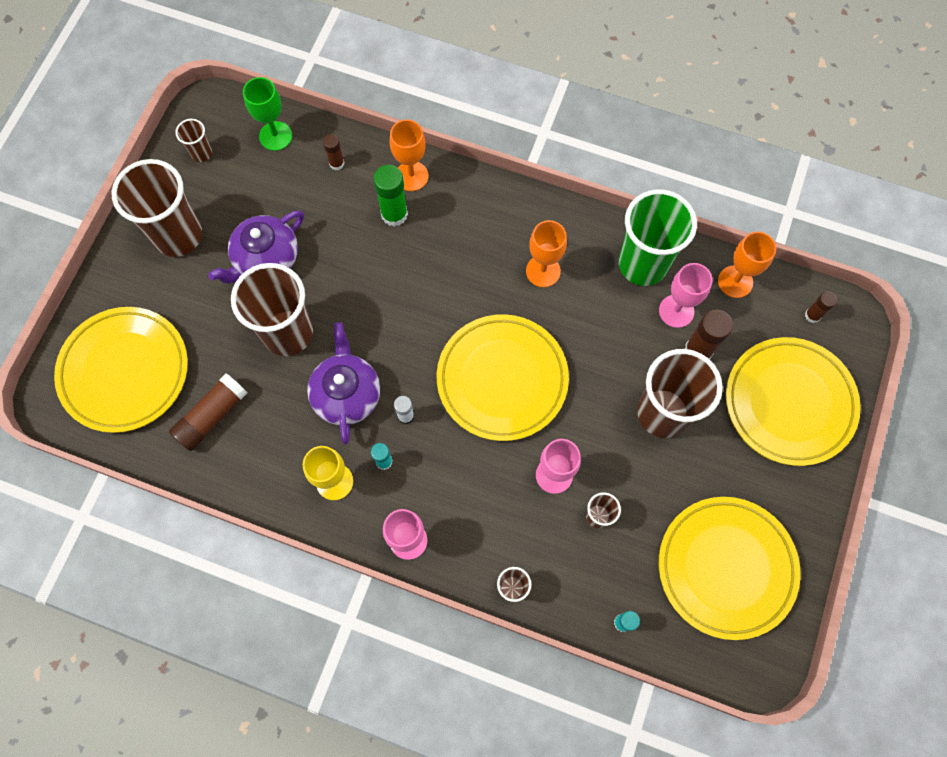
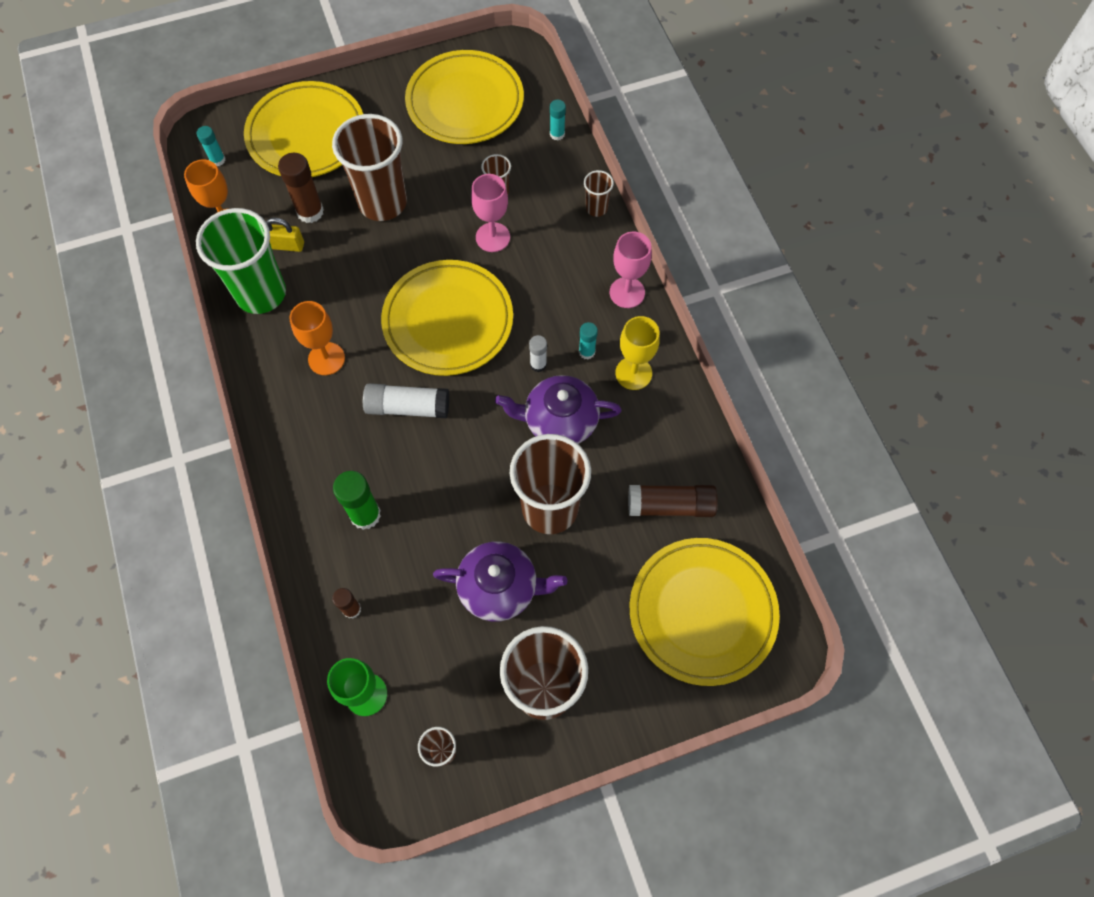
camera: 130 degrees left, 5 degrees down
(346, 393) = (559, 420): purple teapot -> purple teapot turned 45 degrees clockwise
(411, 176) = (314, 531): orange goblet -> none
(452, 298) = (408, 407): none -> white glue stick
(676, 311) = (286, 245): pink goblet -> yellow padlock
(812, 315) = (217, 160): brown glue stick -> turquoise glue stick

